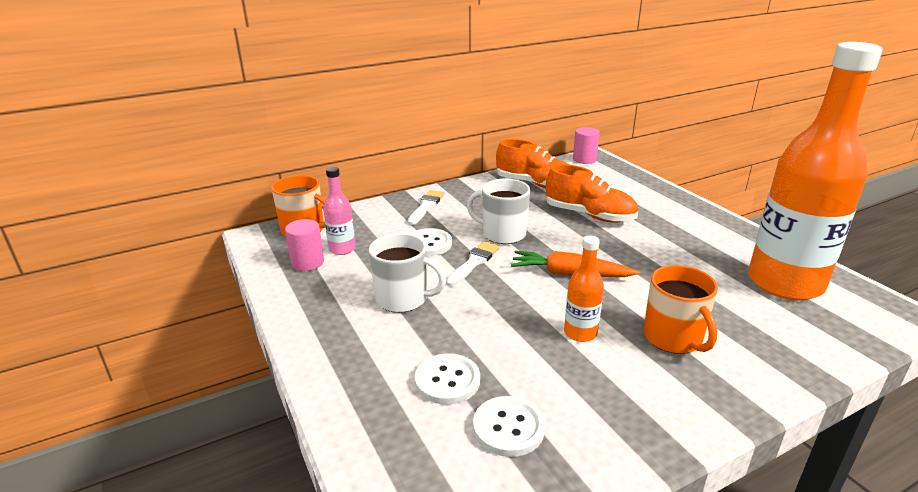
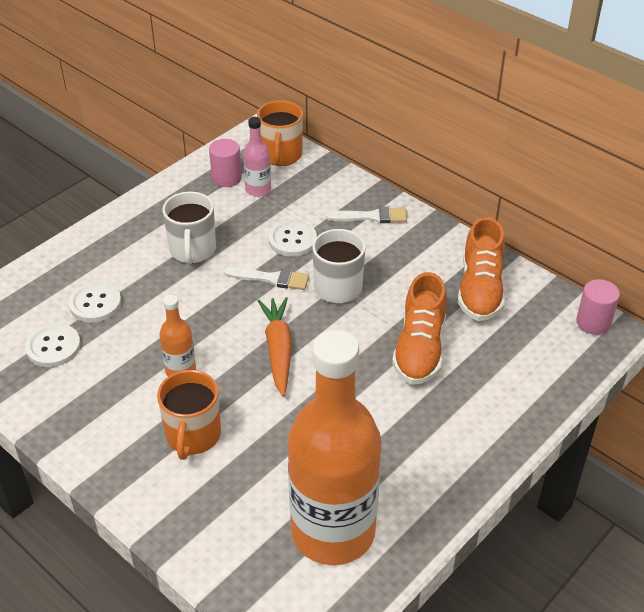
camera: 70 degrees right, 15 degrees up
(673, 338) = (193, 436): orange mug -> orange mug turned 45 degrees counterclockwise

